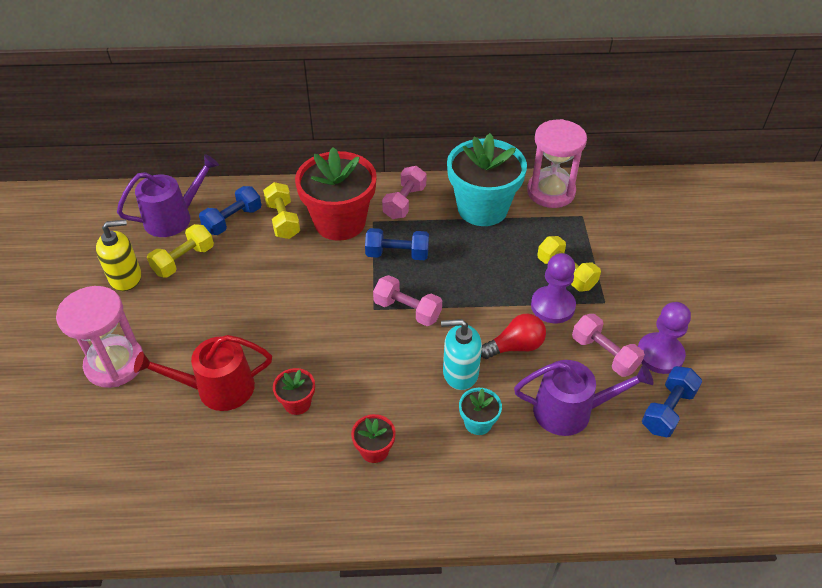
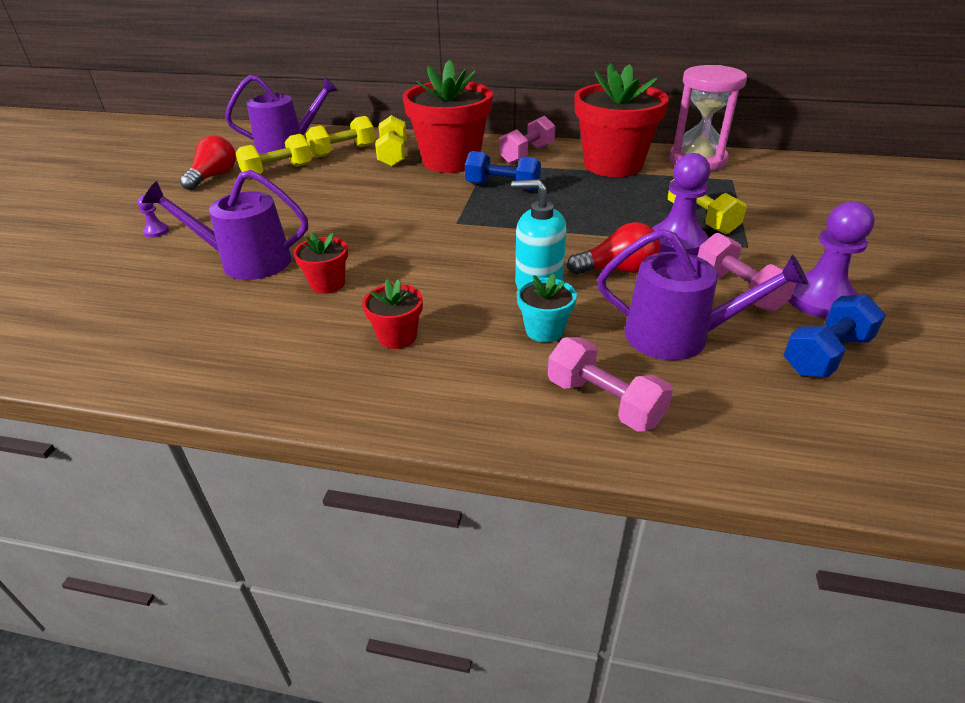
camera: 15 degrees right, 10 degrees down
(115, 364) = (156, 231): pink hourglass -> purple pawn
(126, 277) = (214, 176): yellow soap dispenser -> red light bulb
(218, 388) = (247, 262): red watering can -> purple watering can
(233, 220) = (343, 151): blue dumbbell -> yellow dumbbell
(407, 310) = (495, 227): pink dumbbell -> pink dumbbell (604, 402)
(482, 208) = (613, 165): turquoise flower pot -> red flower pot

